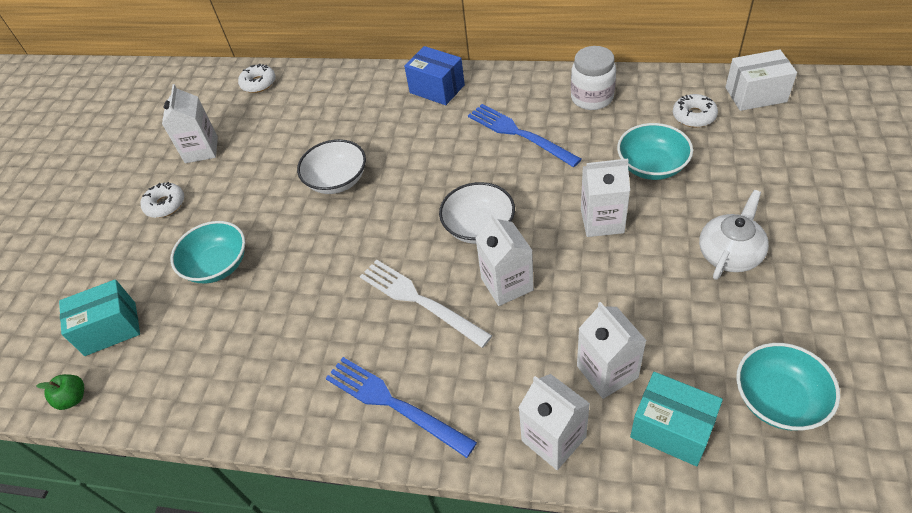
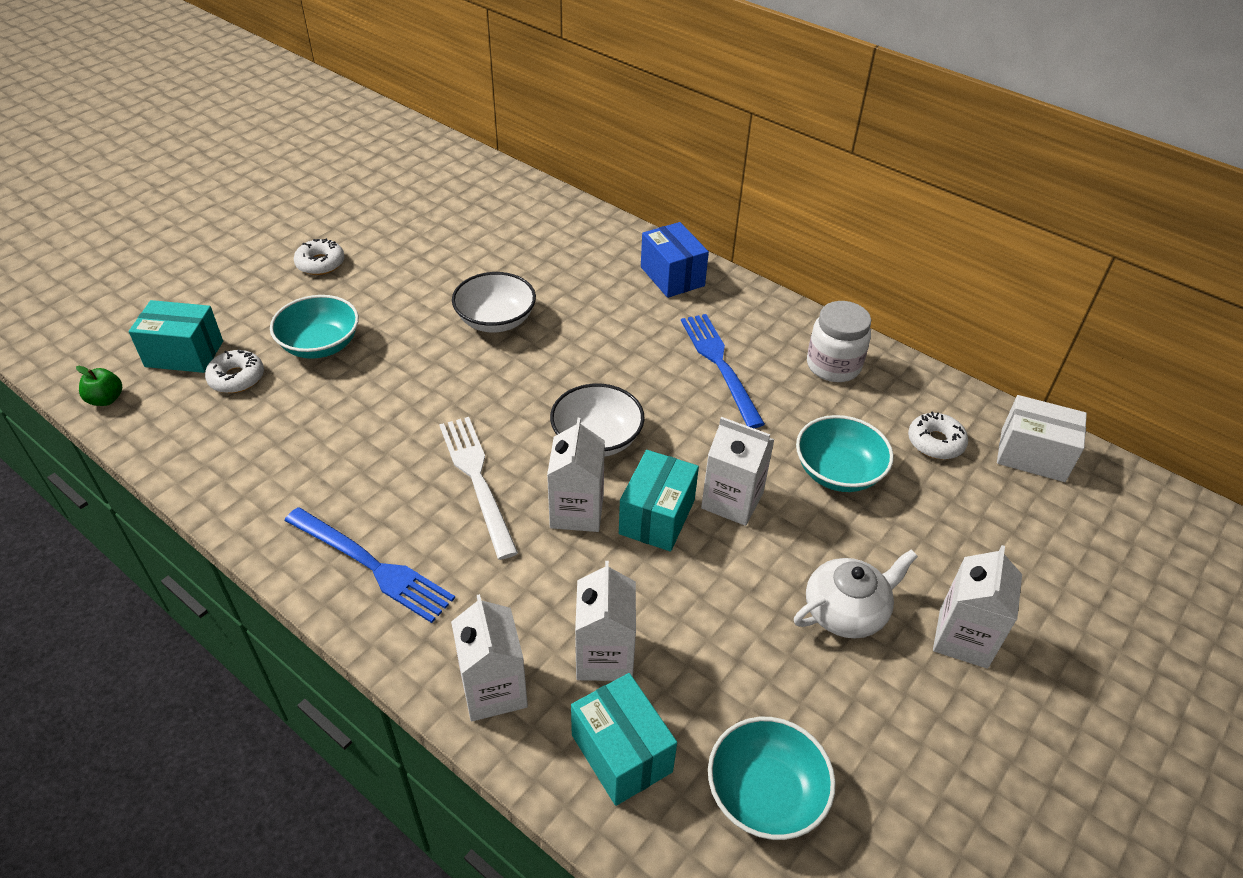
camera: 20 degrees right, 5 degrees down
(201, 150) = (394, 227): white carton -> white carton (963, 638)
(258, 83) = (499, 187): white donut -> white donut (236, 378)
(394, 404) = (371, 565): blue fork -> blue fork turned 150 degrees clockwise
(563, 258) = (657, 517): none -> turquoise box

